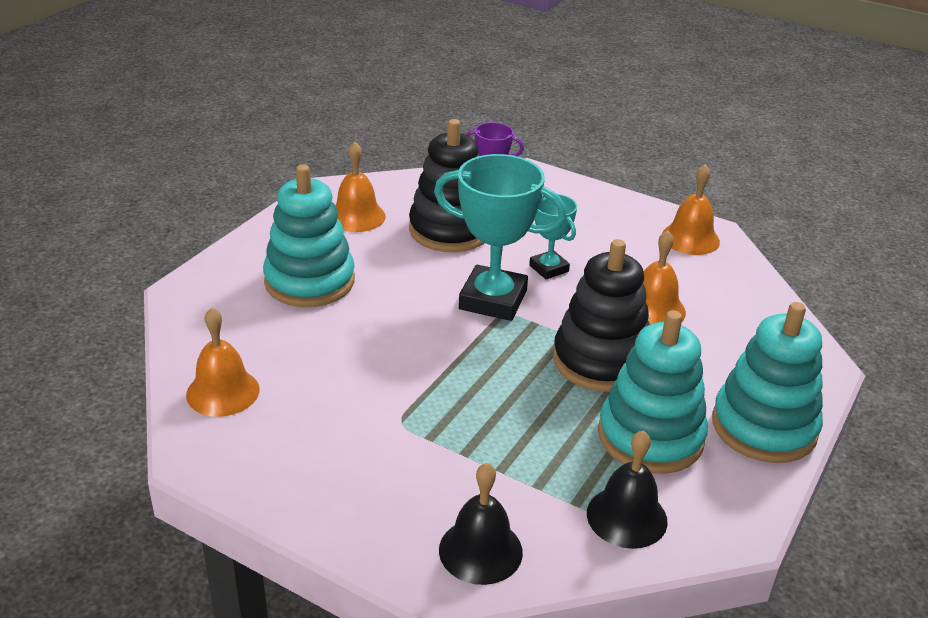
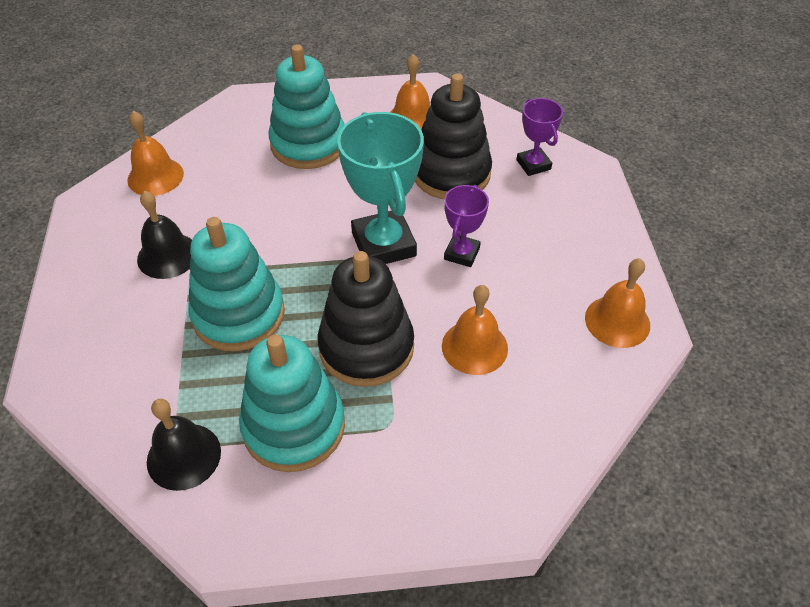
camera: 55 degrees right, 15 degrees up
(480, 550) = (90, 387): black bell -> black bell (167, 255)
(549, 268) = (462, 253): turquoise trophy -> purple trophy
(764, 427) = (374, 503): turquoise stacking toy -> turquoise stacking toy (238, 314)

